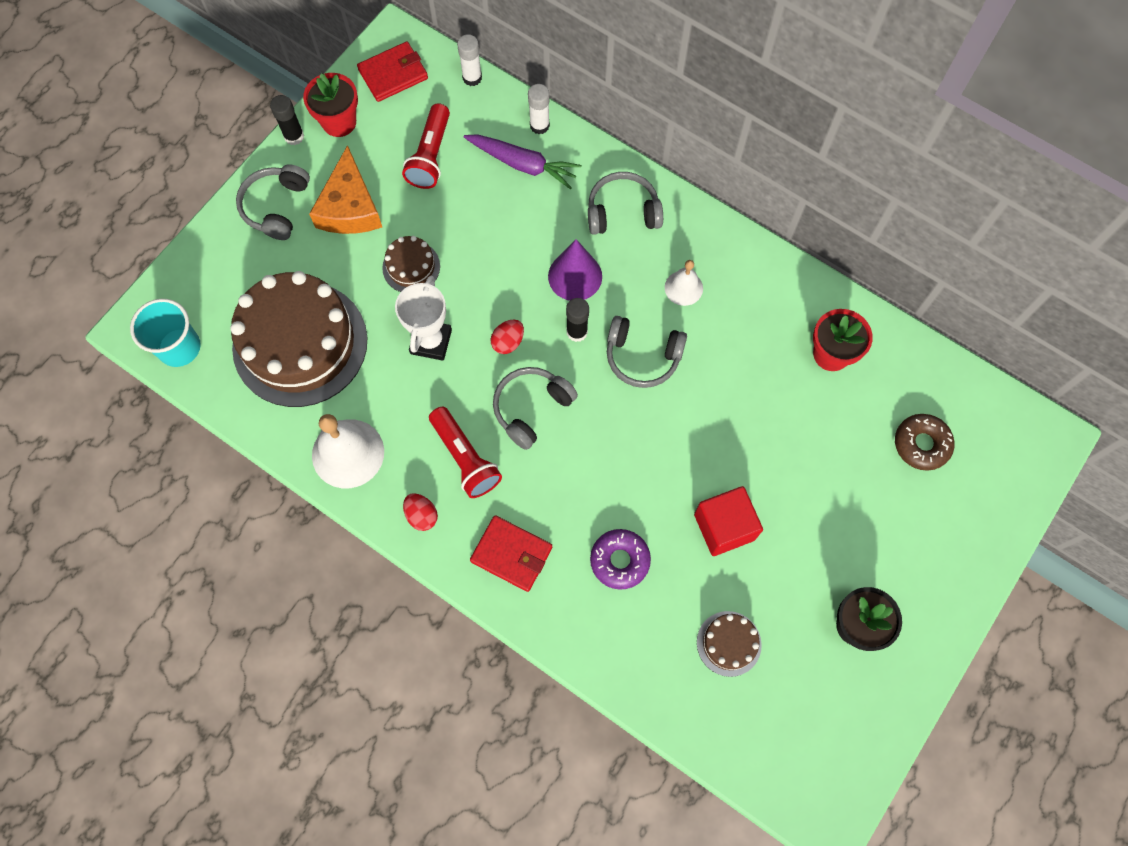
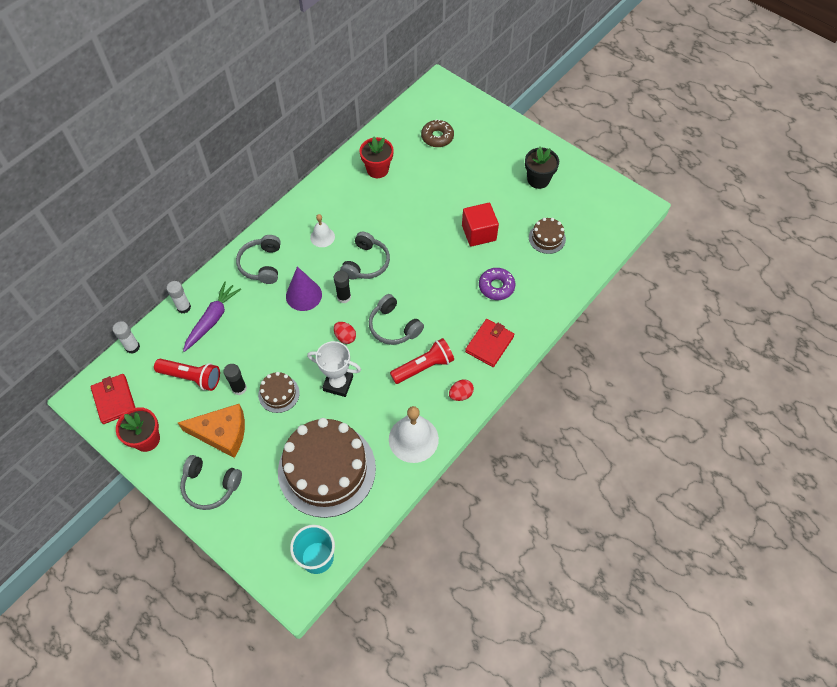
camera: 85 degrees left, 10 degrees down
(294, 136) = (151, 472): black glue stick -> black glue stick (239, 388)

